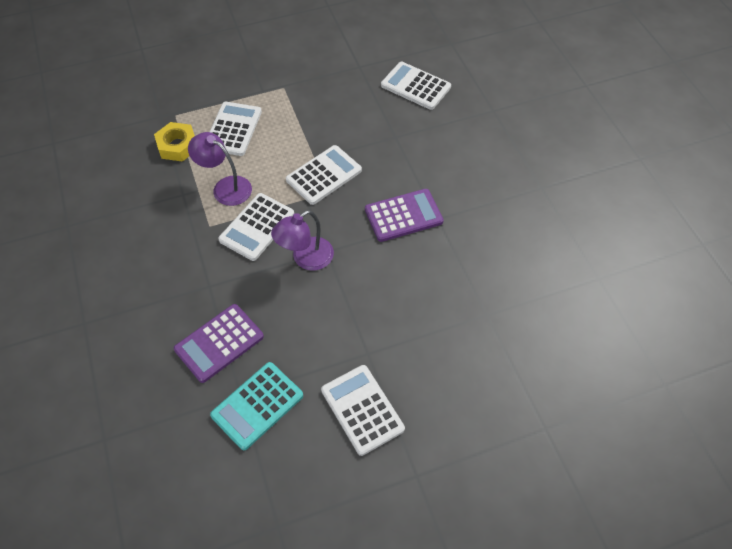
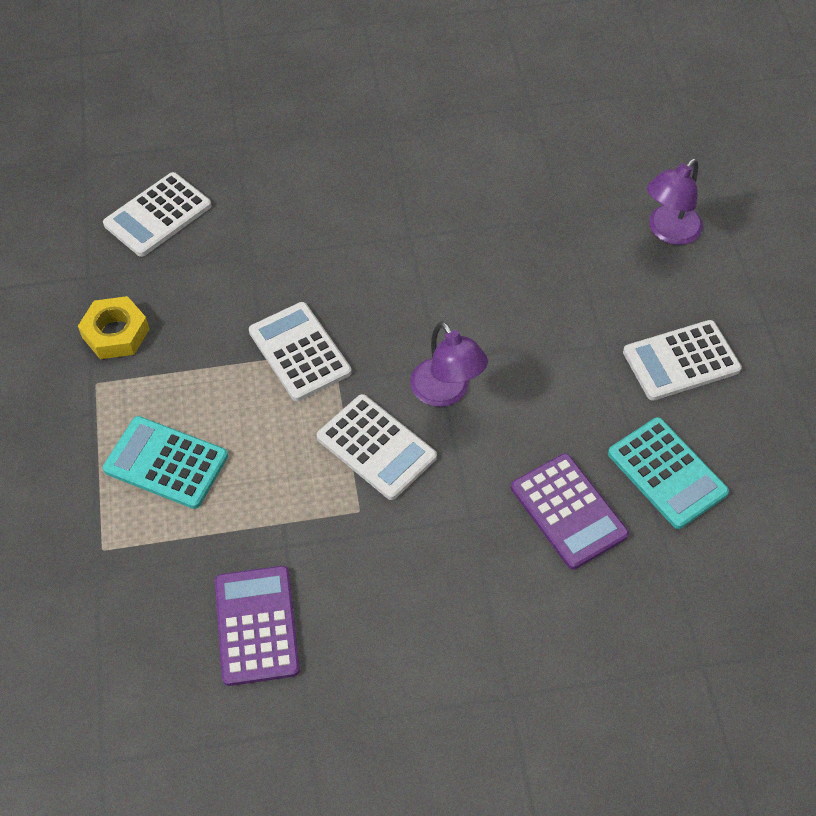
camera: 80 degrees left, 0 degrees up
(177, 146) = (177, 548): yellow nut -> yellow nut (116, 333)
(225, 187) = (287, 483): purple lamp -> purple lamp (668, 232)
(233, 129) = (166, 463): white calculator -> turquoise calculator
(403, 216) = (397, 271): purple calculator -> purple calculator (257, 625)

